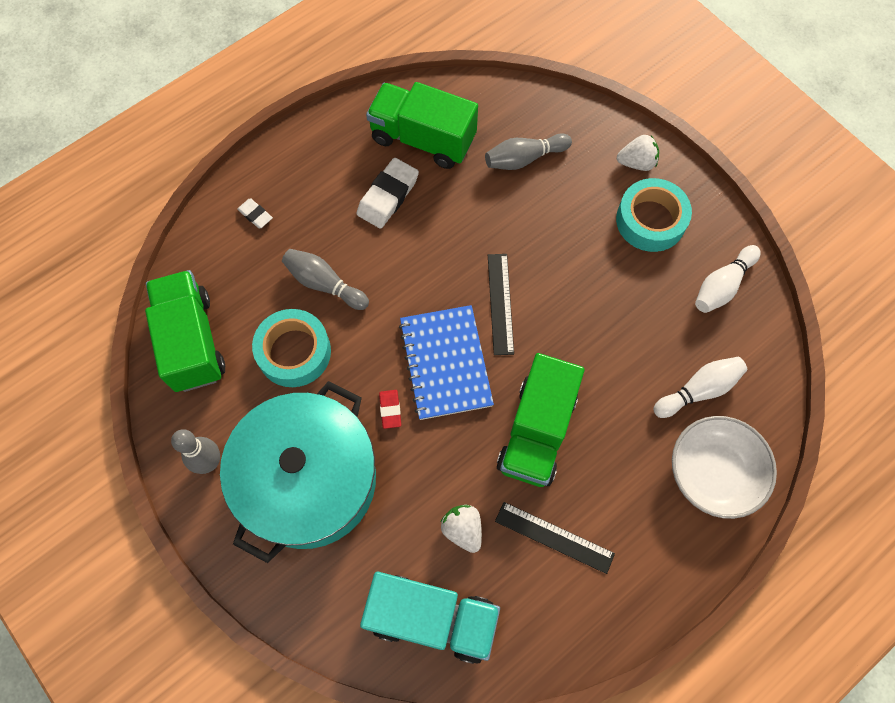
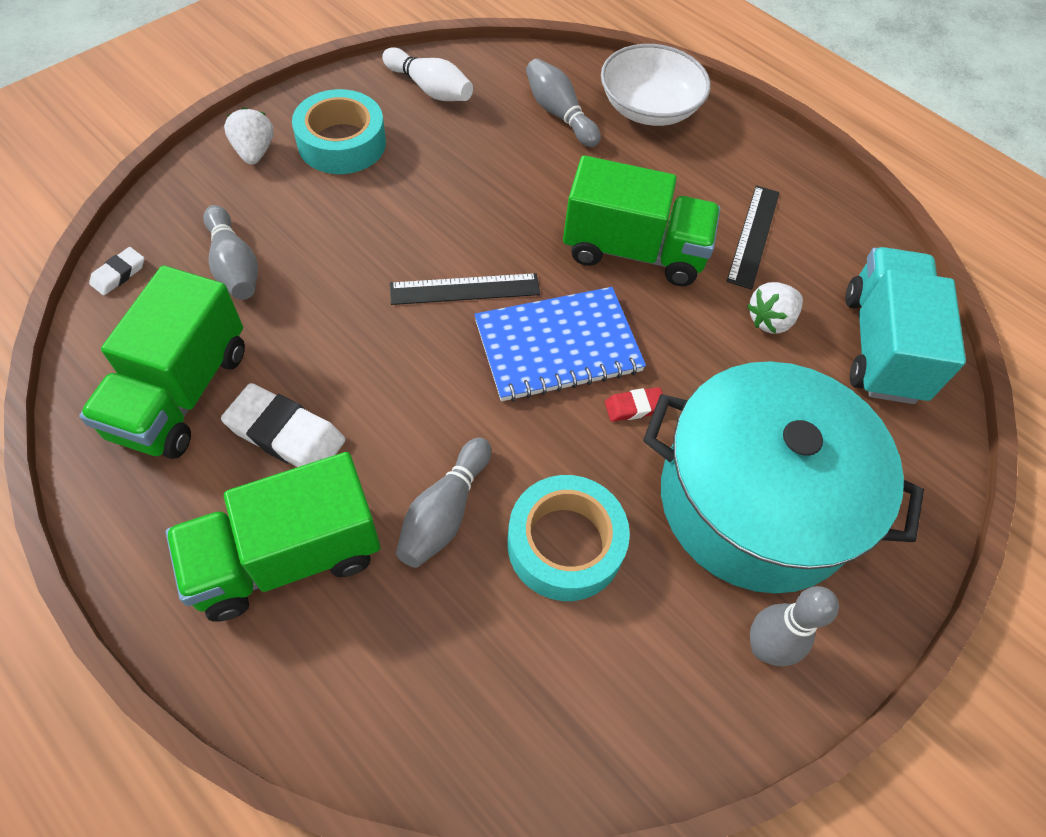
camera: 100 degrees left, 10 degrees down
(191, 341) = (565, 718): green truck -> green truck (287, 557)
(255, 215) = (311, 643): white eraser -> white eraser (119, 274)
(698, 390) = (559, 114): white bowling pin -> grey bowling pin

